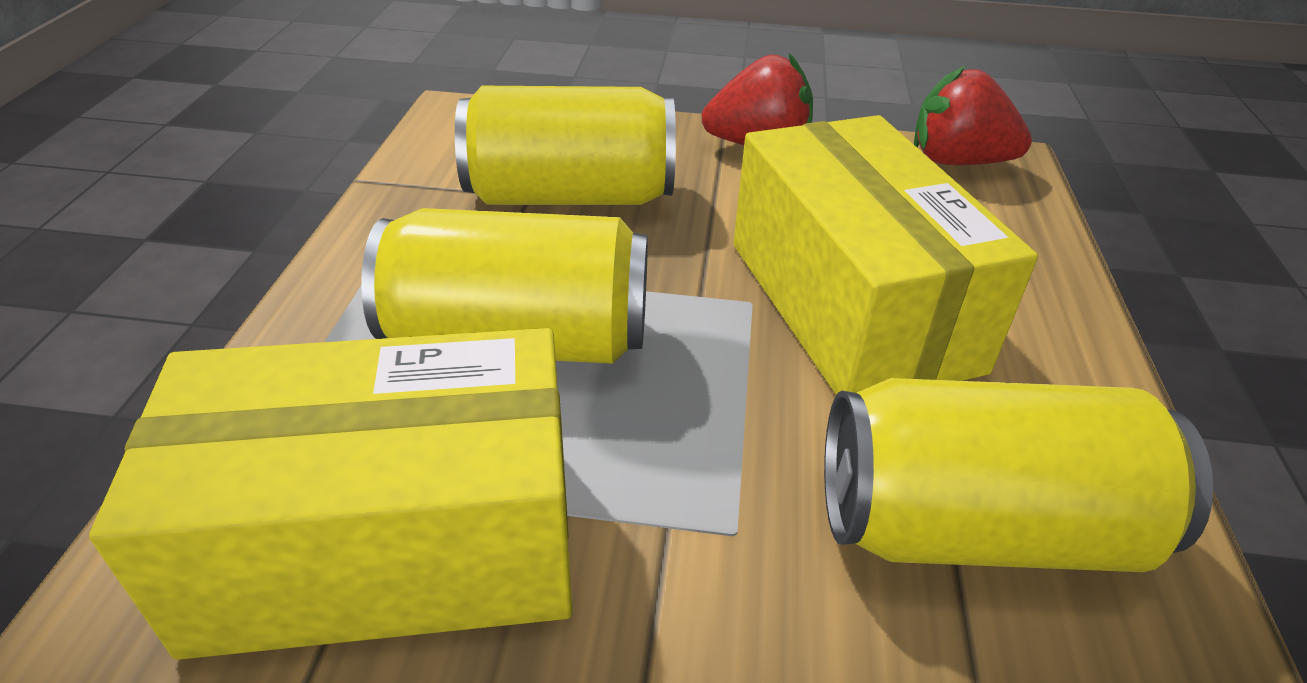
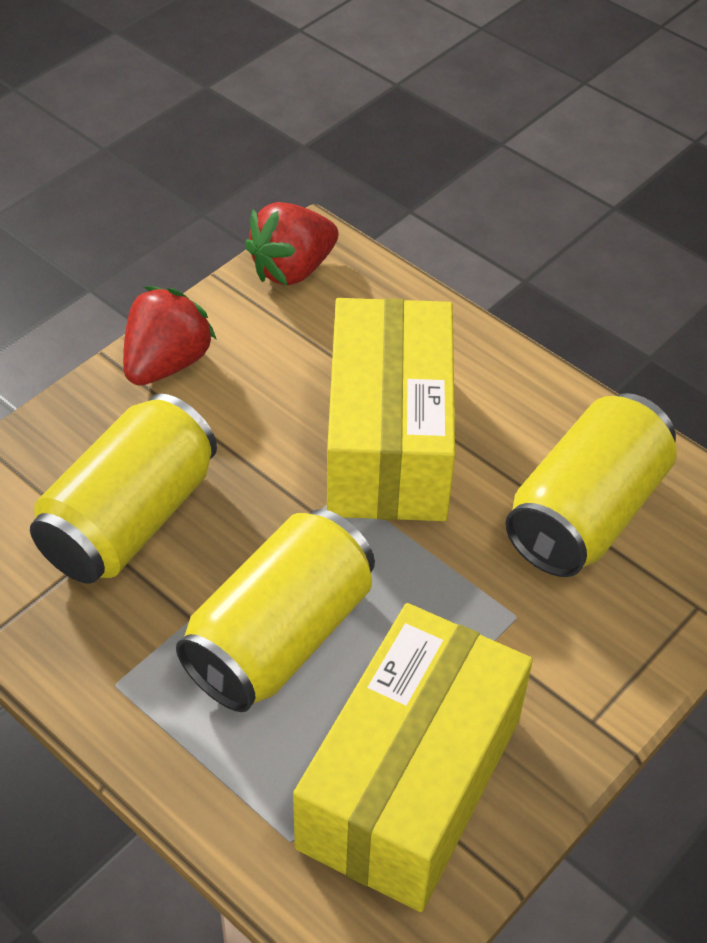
camera: 55 degrees left, 10 degrees up
(851, 305) = (389, 441): yellow box -> yellow box turned 75 degrees clockwise

